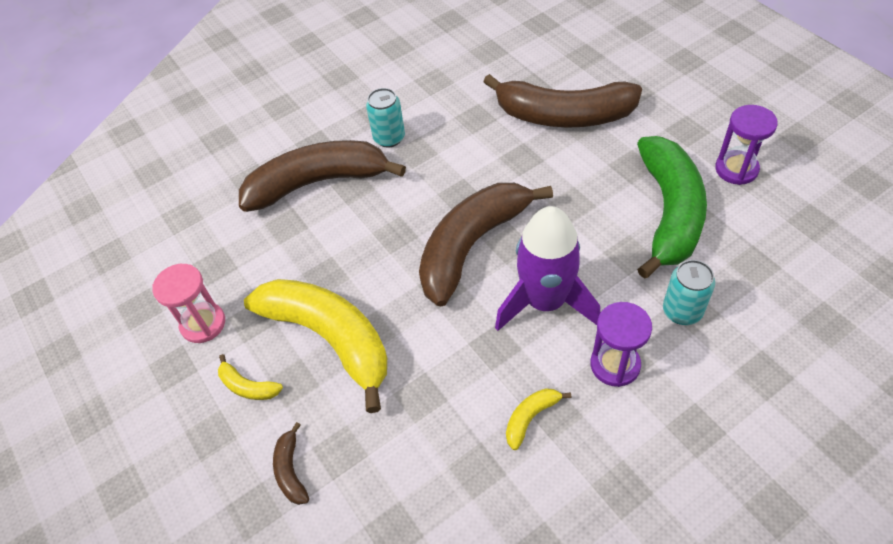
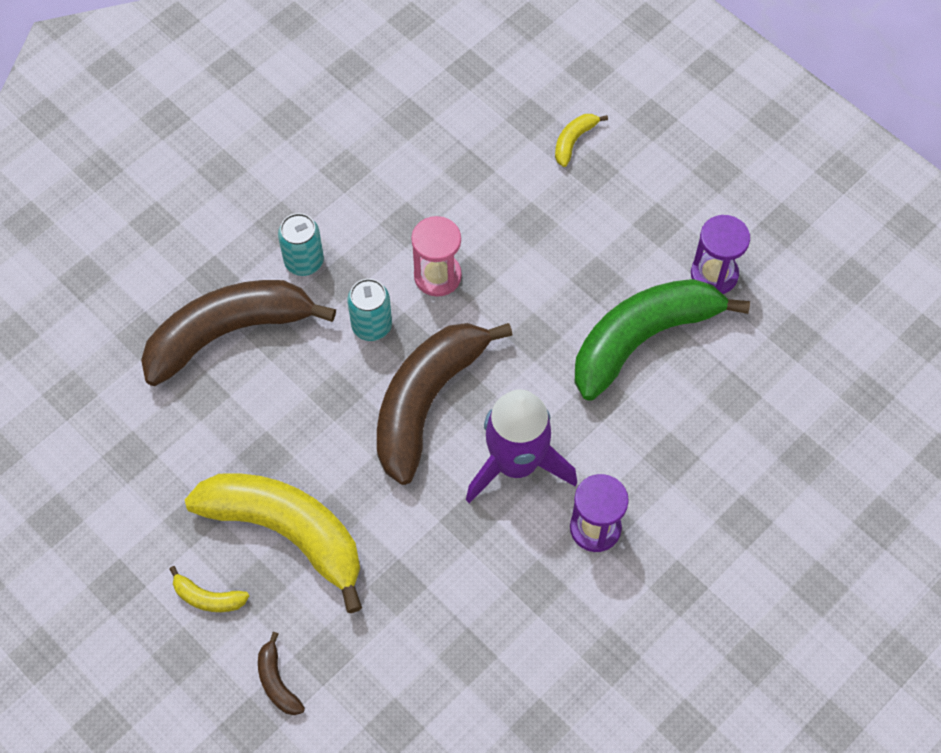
camera: 15 degrees left, 10 degrees up
(203, 324) = (136, 531): pink hourglass -> pink hourglass (437, 276)
(530, 417) = (514, 595): yellow banana -> yellow banana (573, 141)
(563, 115) = (512, 213): brown banana -> none
(669, 213) = (642, 339): green banana -> green banana turned 120 degrees counterclockwise
(682, 311) = (660, 459): turquoise can -> turquoise can (371, 325)

